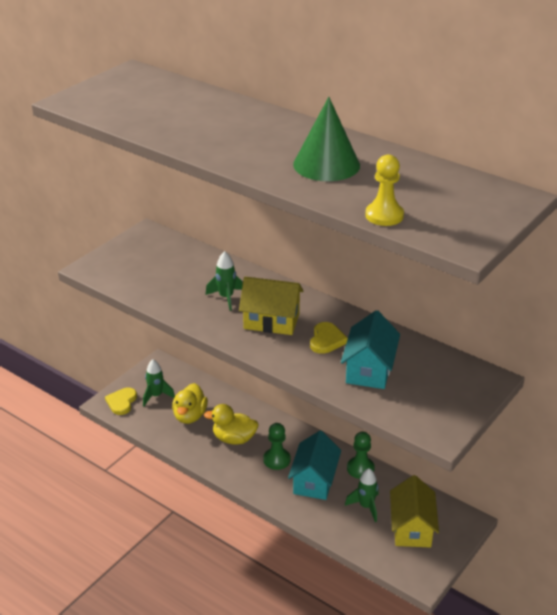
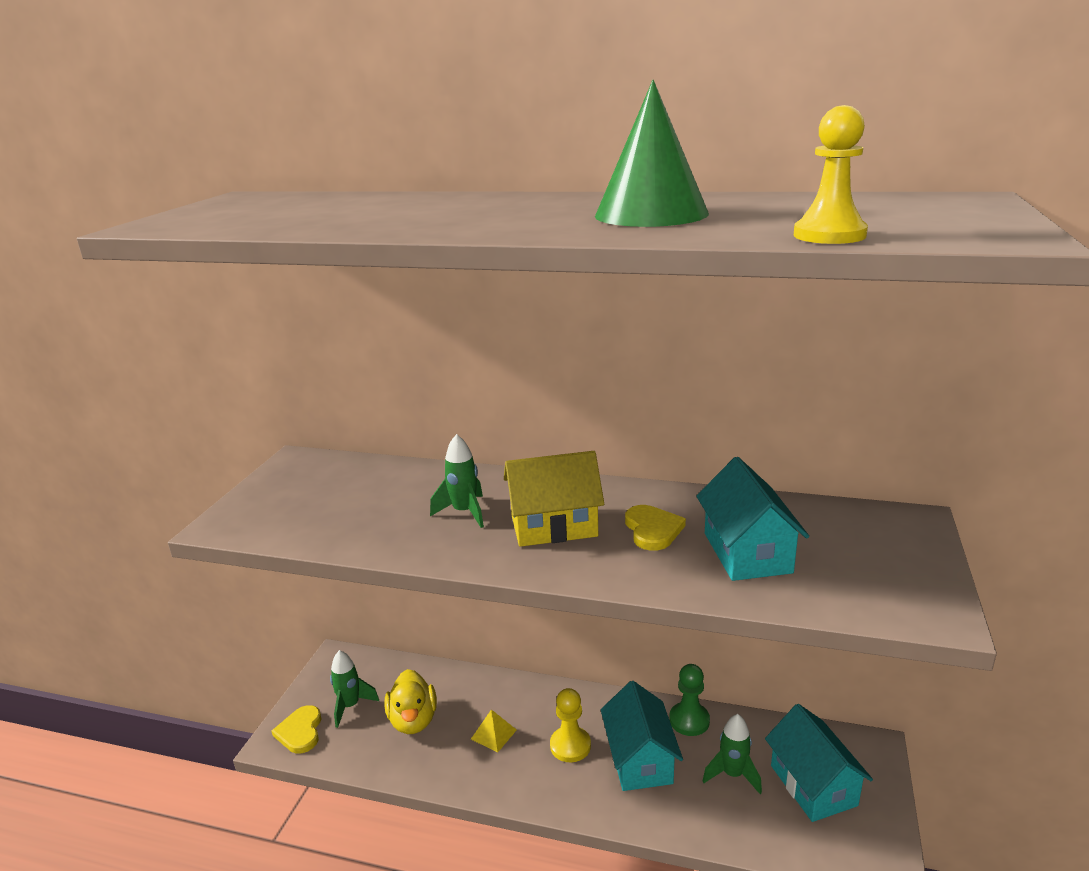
camera: 20 degrees left, 10 degrees down
(234, 439) = (493, 734): yellow duck -> yellow pyramid
(276, 460) = (570, 746): green pawn -> yellow pawn
(412, 528) = (813, 785): yellow house -> turquoise house

